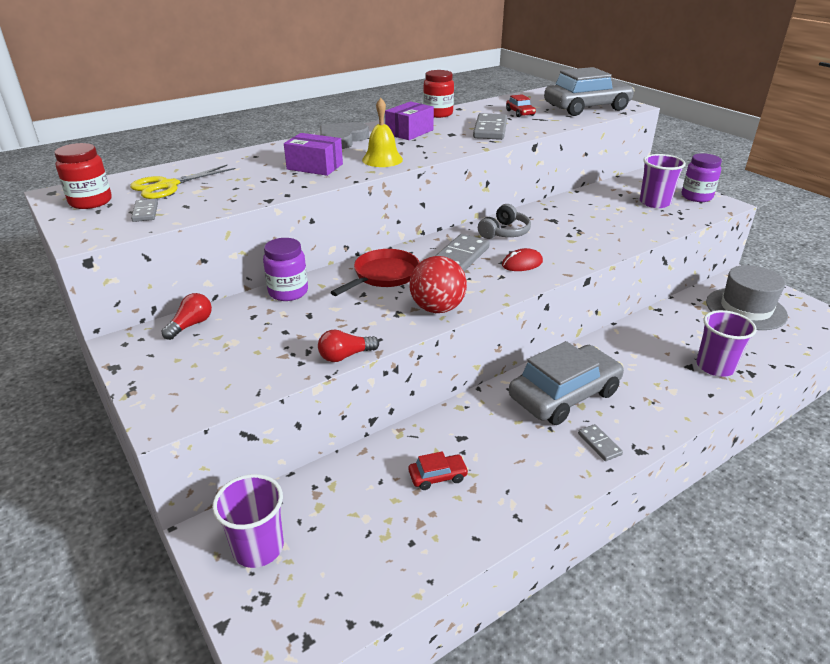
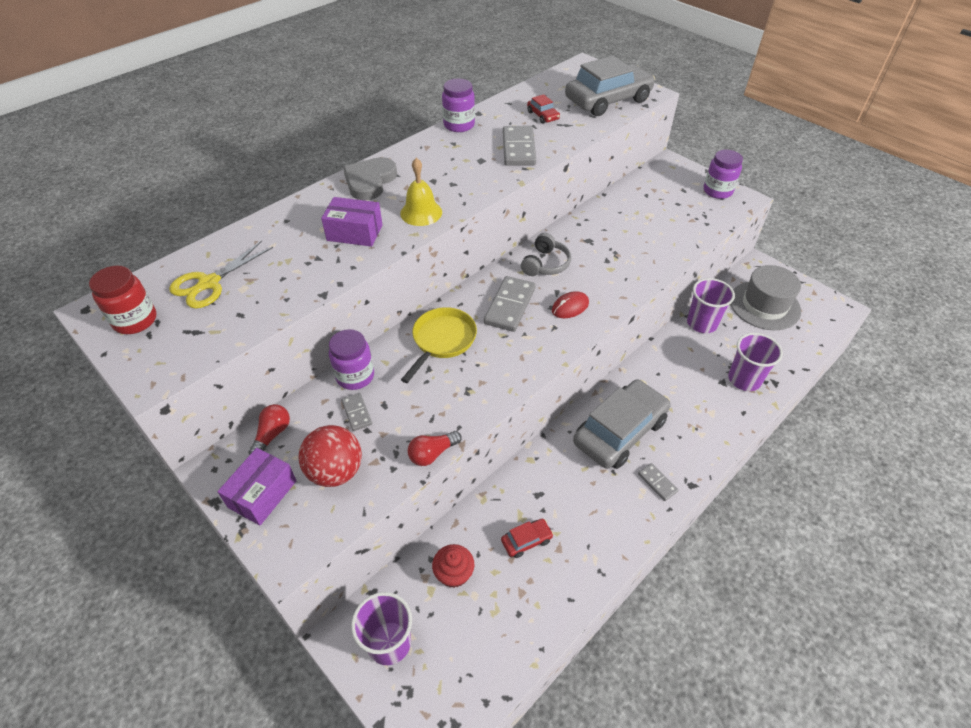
camera: 10 degrees left, 15 degrees up
(145, 212) = (201, 331): grey domino -> grey domino (356, 413)
(349, 495) = (454, 573): none -> red cupcake
(383, 275) = (442, 341): red pan -> yellow pan
(409, 132) = (437, 161): purple box -> purple box (262, 494)
(437, 308) = (503, 379): red ball -> red ball (336, 471)
(438, 114) = (459, 125): red jar -> purple jar
(654, 203) = (680, 204): purple cup -> purple cup (702, 323)

